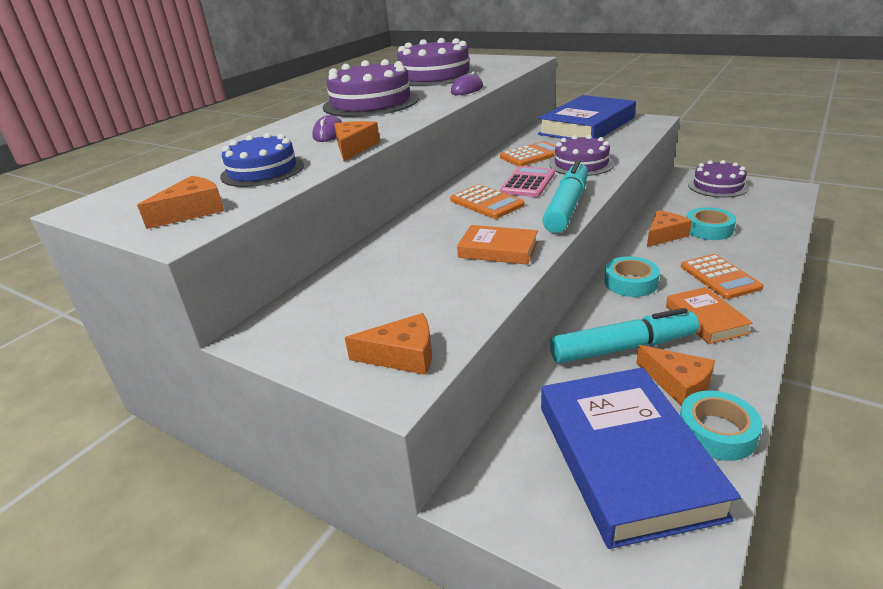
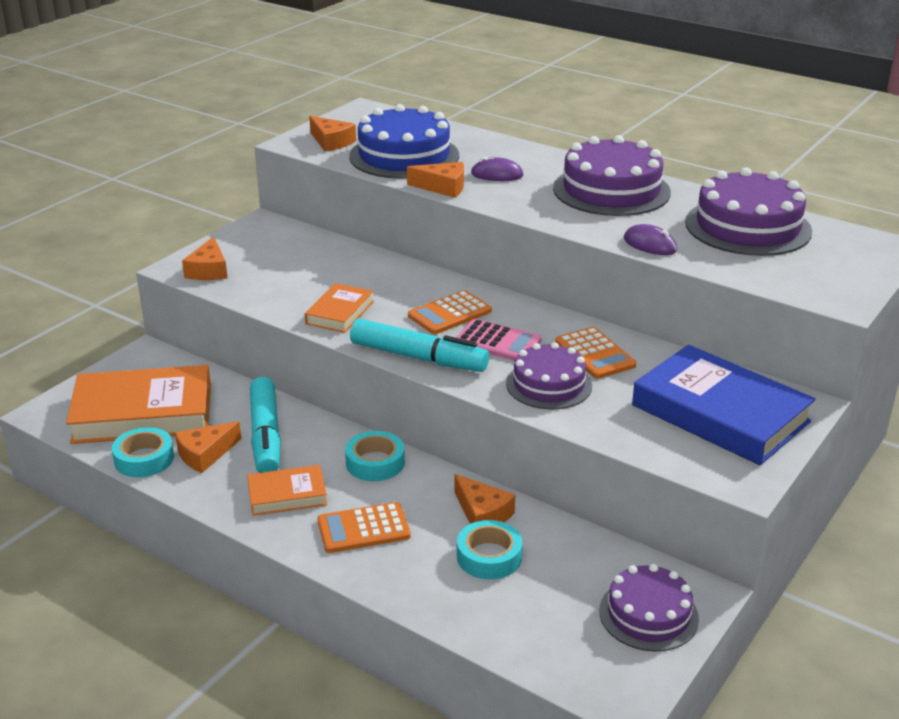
camera: 90 degrees right, 0 degrees up
(262, 171) = (404, 156): blue cake -> blue cake, size x1.57
(625, 459) = (143, 413): blue book -> orange book

